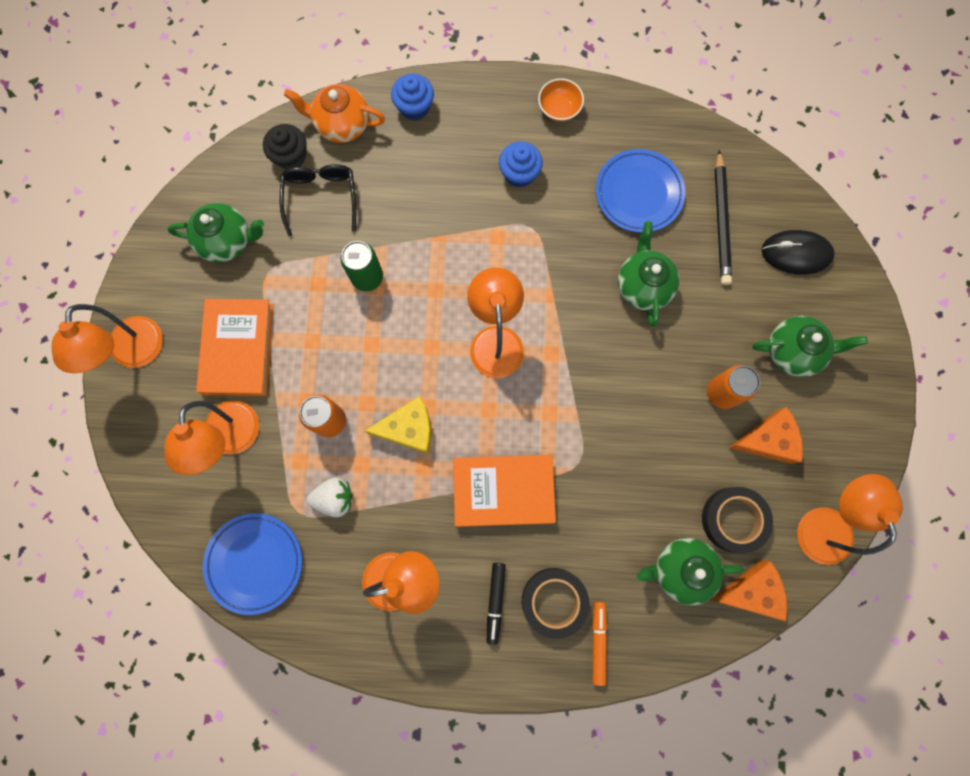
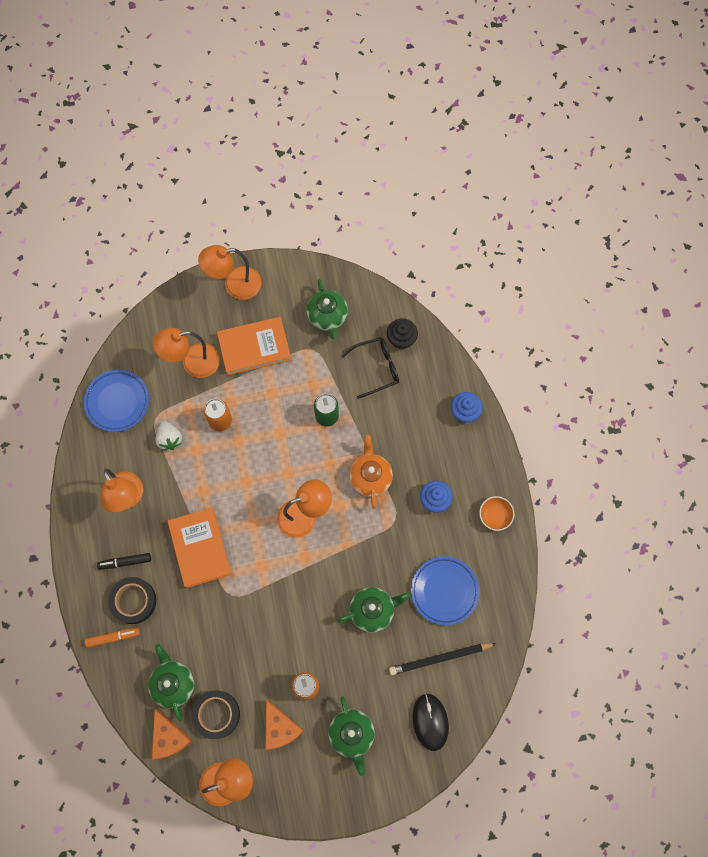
camera: 75 degrees right, 5 degrees down
(342, 125) = (435, 366): orange teapot -> orange teapot (370, 477)
(408, 428) = (227, 473): yellow cheese -> none

